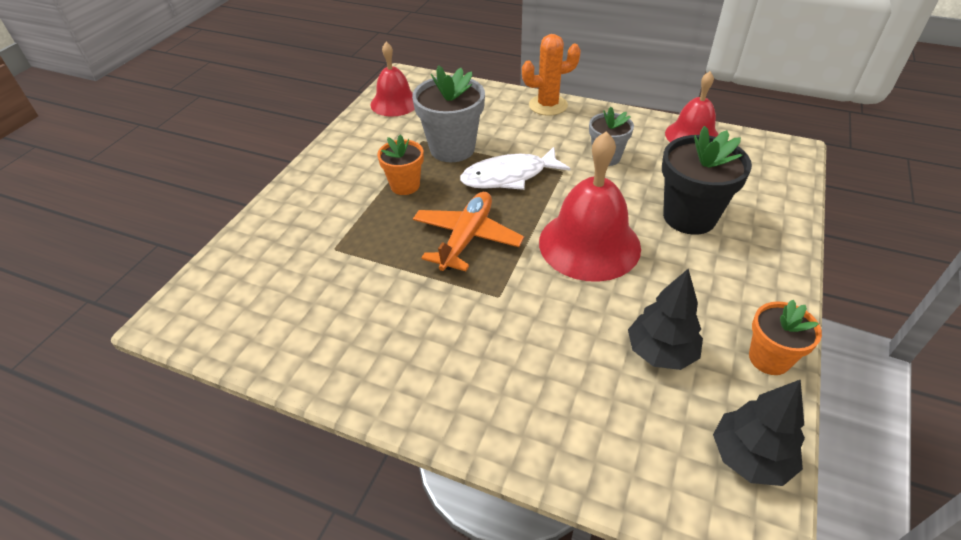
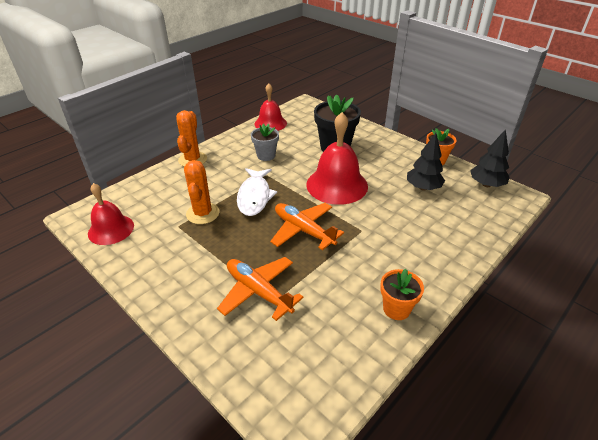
camera: 70 degrees left, 5 degrees down
(344, 232) = (258, 292): none -> orange plane
(405, 185) = (227, 247): orange flower pot -> orange flower pot (396, 309)
(452, 149) = (203, 213): grey flower pot -> orange cactus

